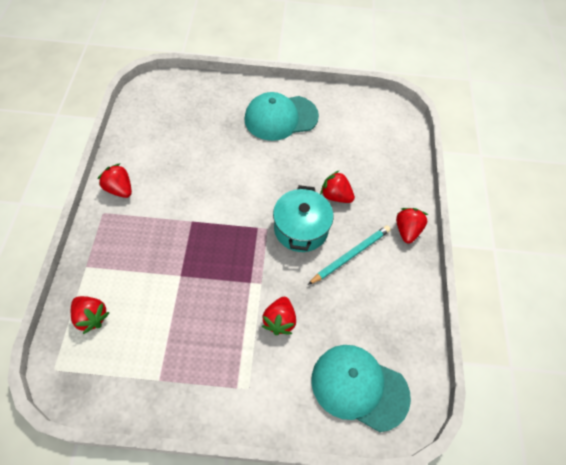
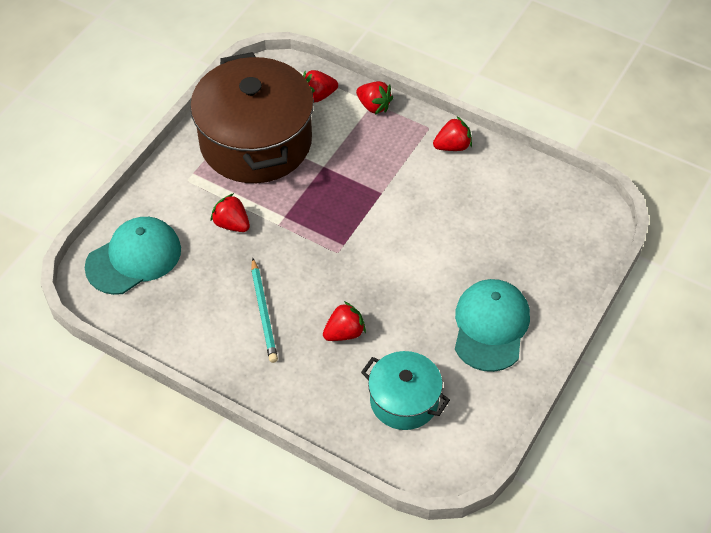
camera: 120 degrees right, 5 degrees down
(173, 347) = (255, 142): none -> brown pot
(301, 229) = (320, 281): turquoise pot -> turquoise pot (404, 401)
(407, 230) = (261, 382): red strawberry -> red strawberry (374, 106)

